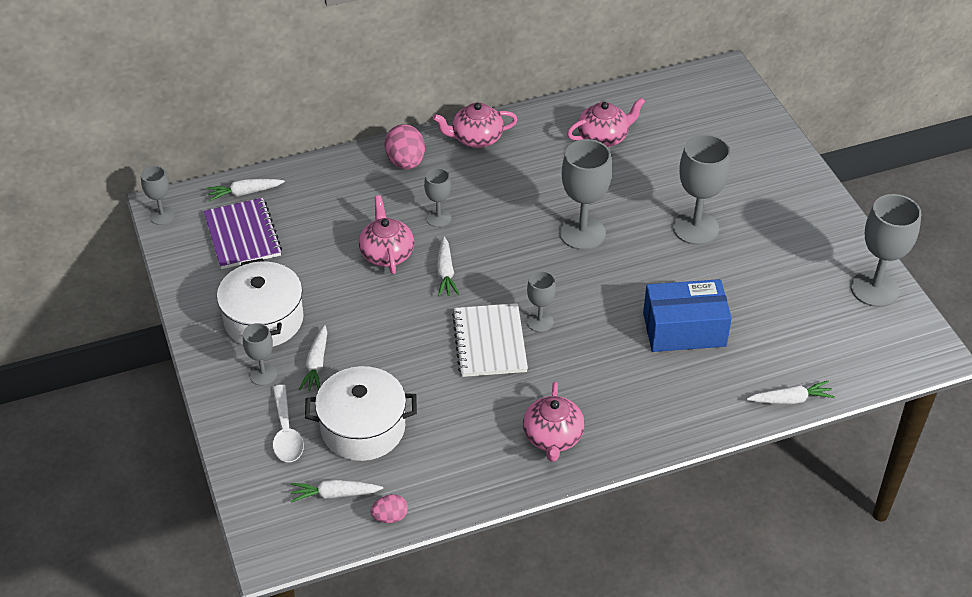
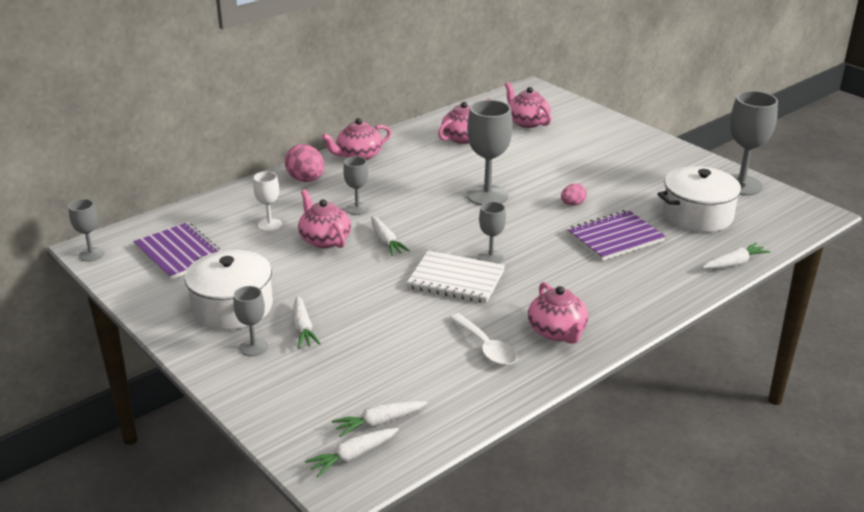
camera: 20 degrees left, 15 degrees down
(245, 193) = (166, 224): white carrot -> white carrot (353, 456)
(286, 433) = (302, 386): white spoon -> white spoon (486, 347)
(342, 219) = (270, 225): none -> white goblet
(363, 428) = (376, 365): white pot -> white pot (697, 215)
(390, 517) = (445, 427): pink egg -> pink egg (572, 204)
(490, 342) = (456, 279): white notebook -> white notebook turned 45 degrees counterclockwise
(684, 329) = (615, 238): blue box -> purple notebook
(688, 128) = (527, 122): none -> pink teapot
(695, 228) = (576, 176): grey goblet -> none

